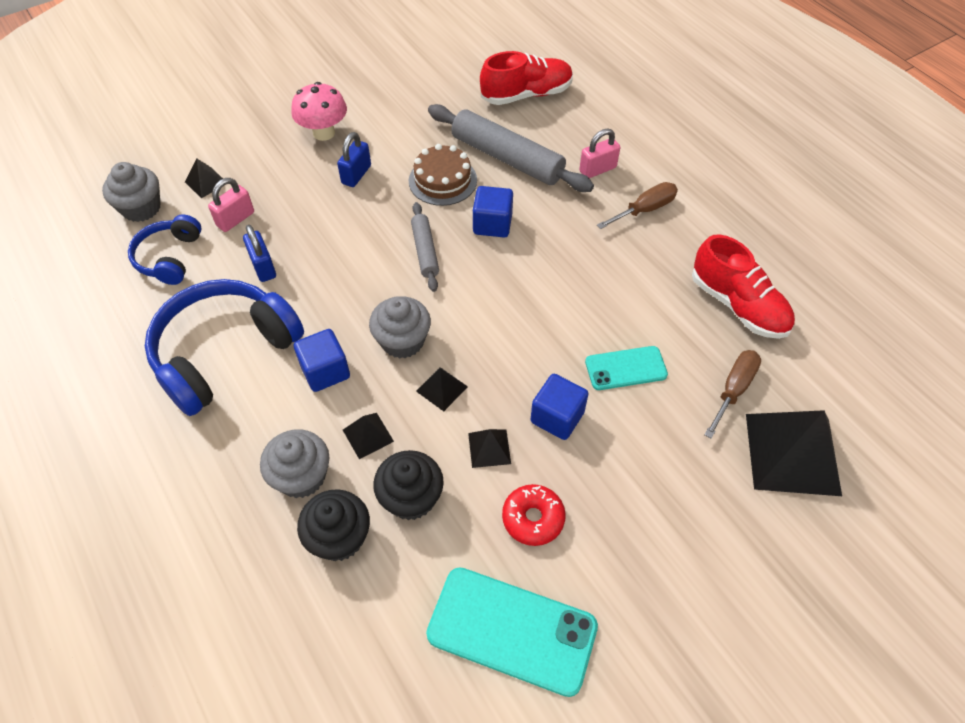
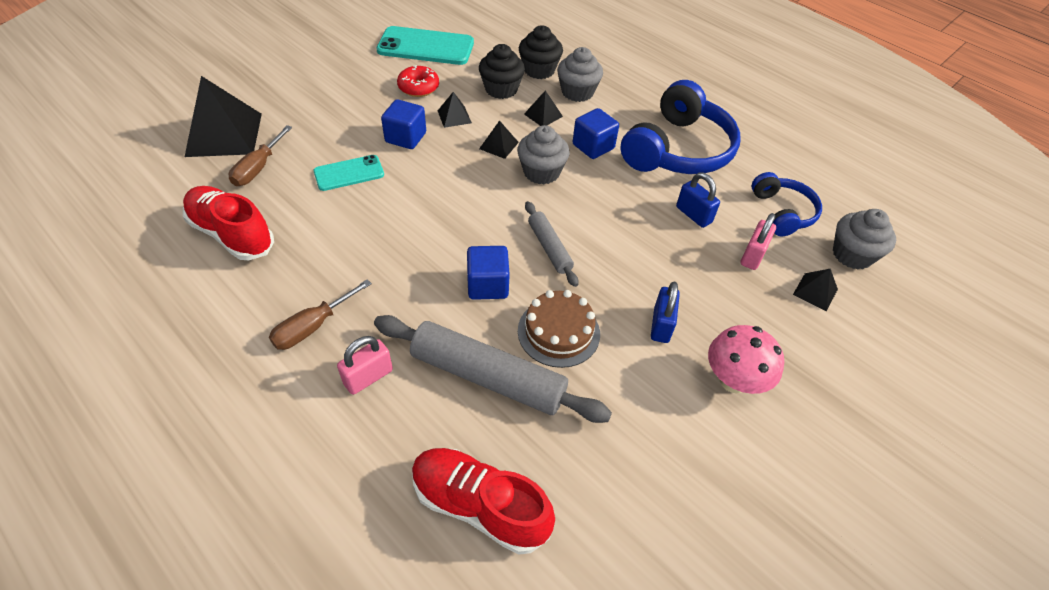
camera: 165 degrees right, 5 degrees down
(526, 94) = (479, 505): red shoe -> red shoe turned 60 degrees clockwise

